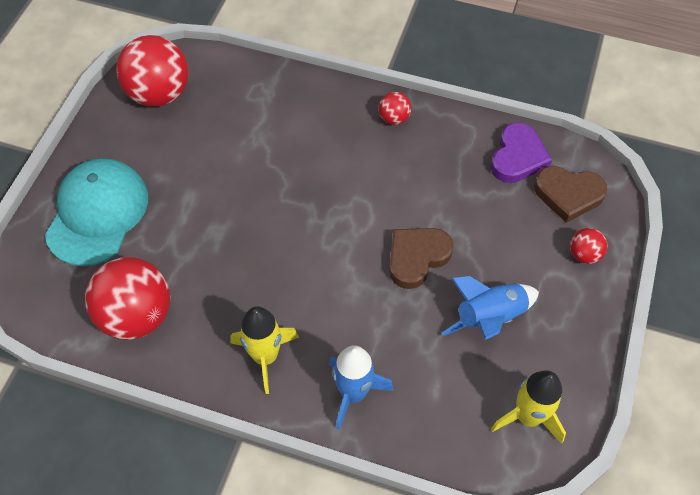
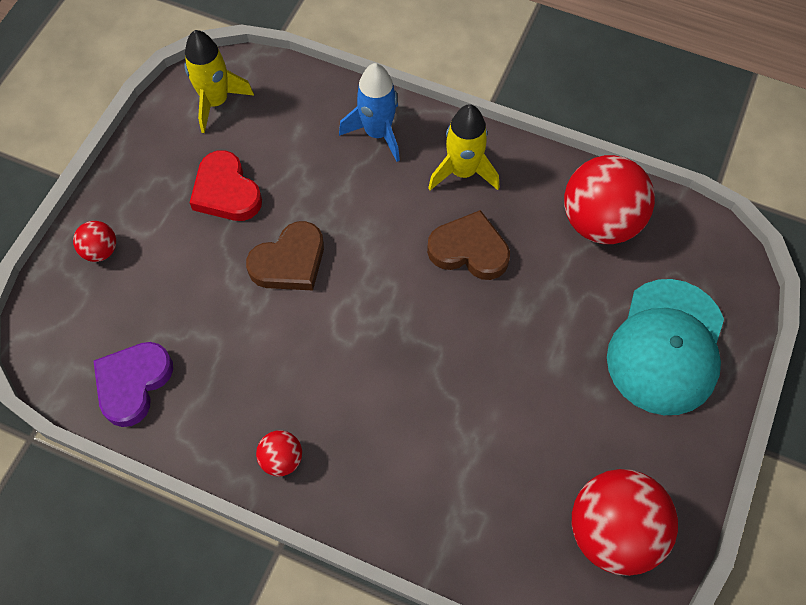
camera: 175 degrees left, 5 degrees up
(490, 318) = (226, 191): blue rocket -> red heart
(568, 195) = (89, 326): brown heart -> brown heart (469, 250)

